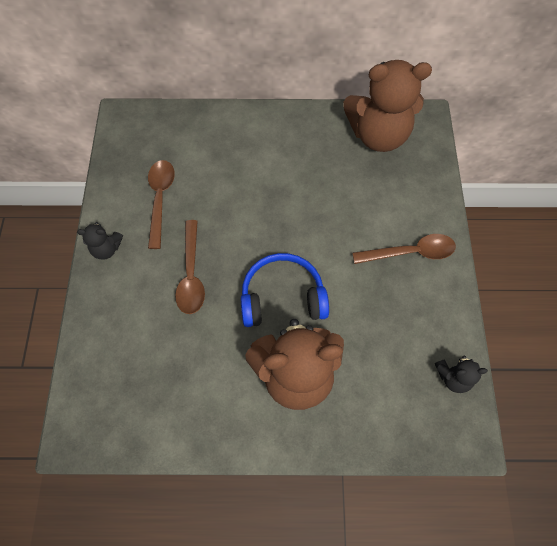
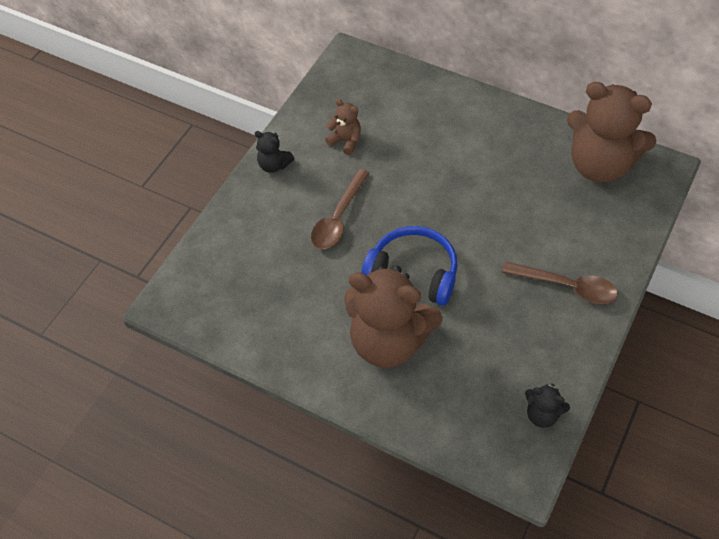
camera: 30 degrees right, 10 degrees down
(160, 199) = (345, 141): brown spoon -> brown teddy bear

